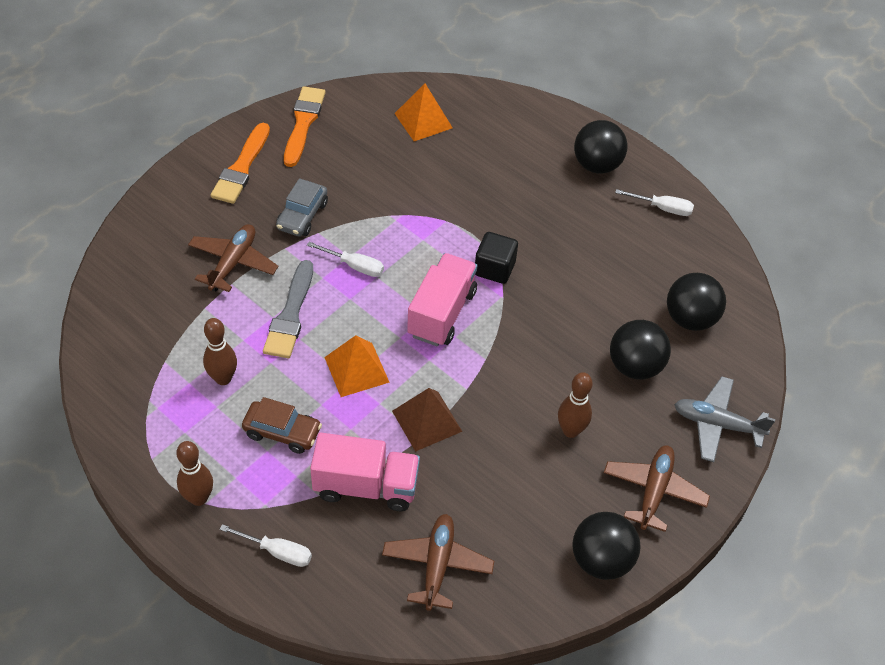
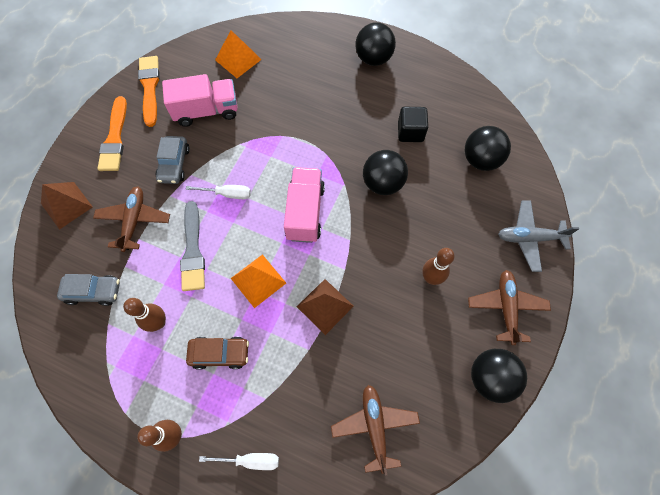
camera: 15 degrees left, 15 degrees up
(160, 223) = (66, 205): none -> brown pyramid
(160, 323) = (93, 291): none -> grey car
(366, 486) = (298, 377): pink truck -> pink truck (206, 111)
(494, 268) = (330, 163): black cube -> black cube (410, 132)
(635, 366) = (456, 210): black ball -> black ball (382, 183)
(662, 208) = (430, 79): white screwdriver -> none

